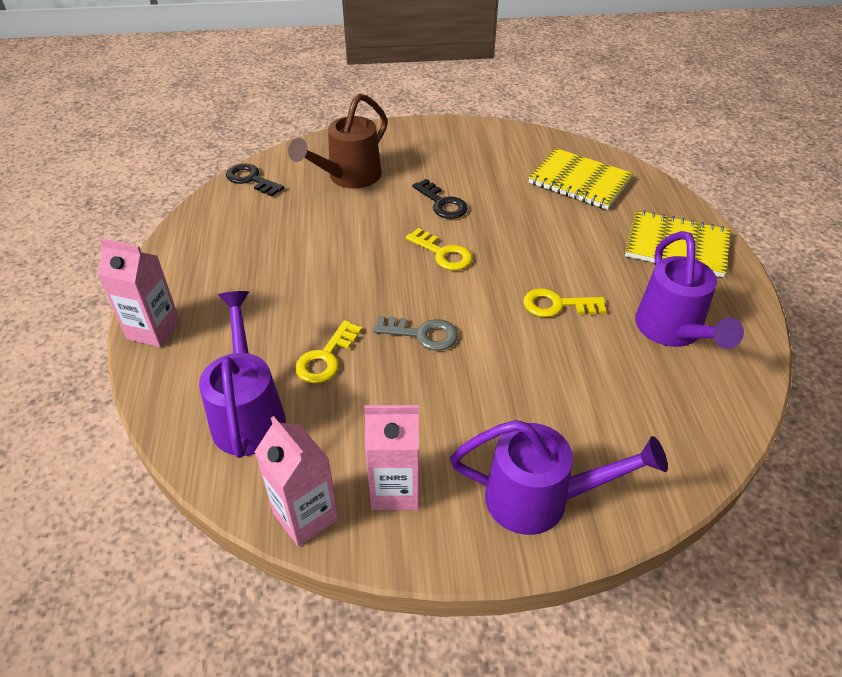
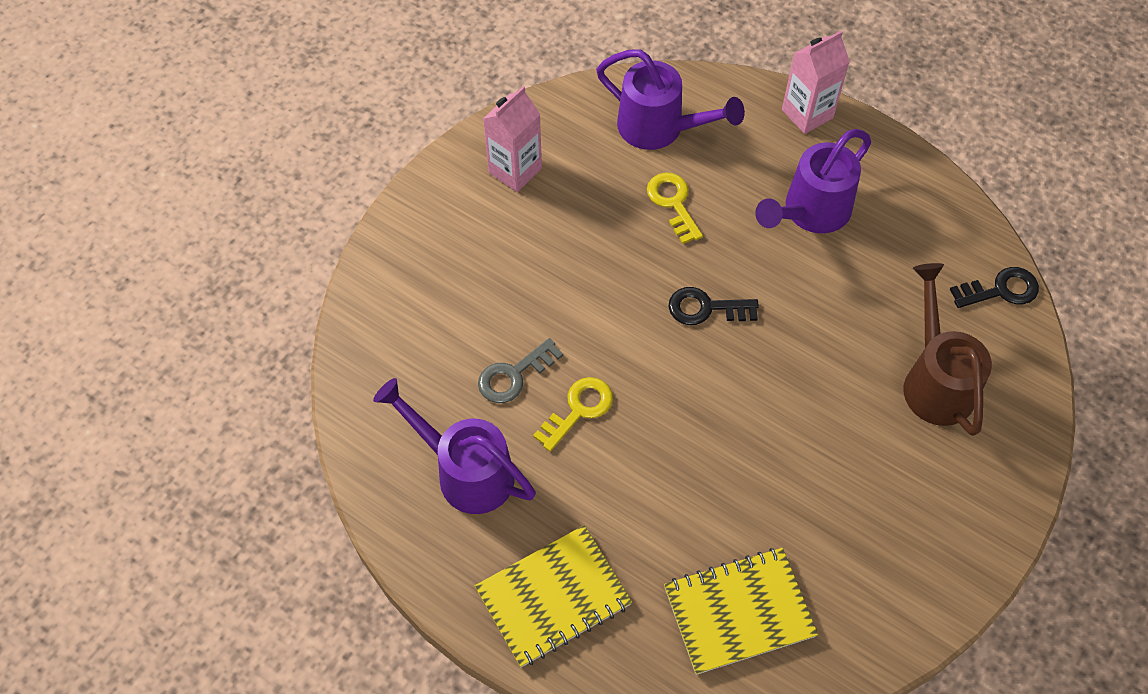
camera: 130 degrees right, 15 degrees up
(305, 516) = (543, 114): pink carton -> none
(422, 334) = (639, 282): grey key -> grey key (514, 375)
(442, 203) = (812, 435): black key -> black key (706, 308)
(443, 253) = (729, 374): yellow key -> none
(539, 499) = (428, 241): purple watering can -> purple watering can (810, 212)

